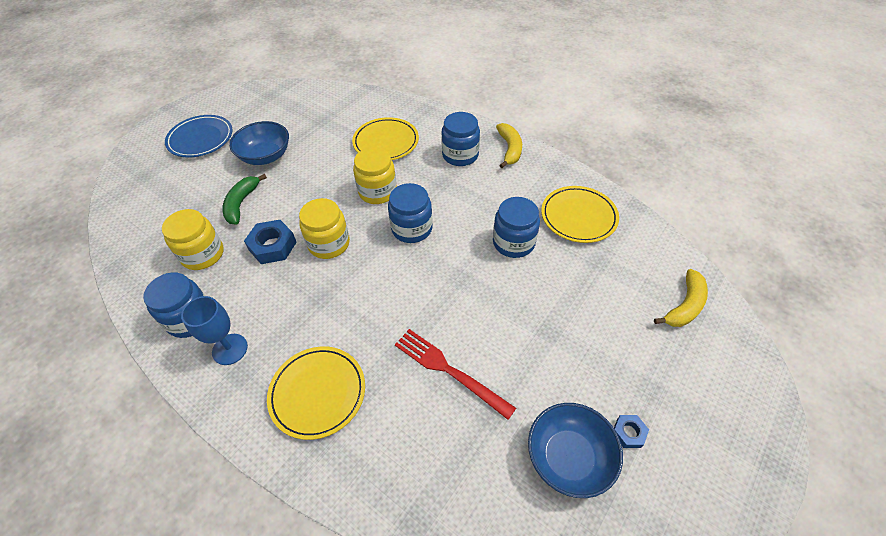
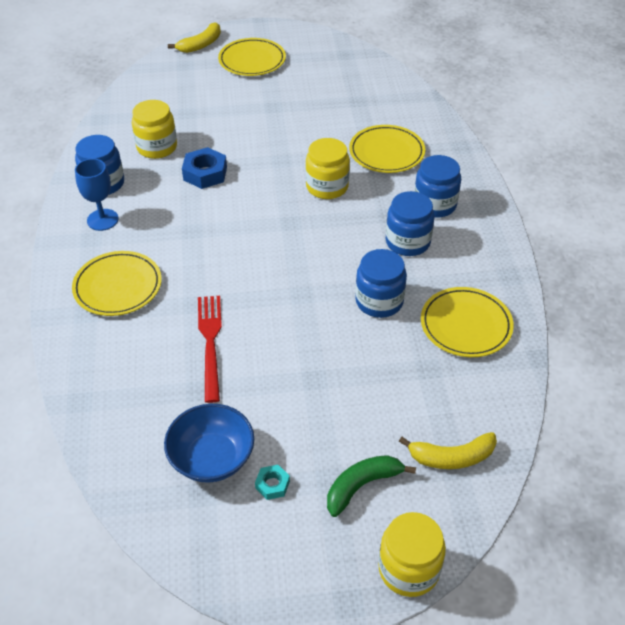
camera: 45 degrees right, 5 degrees down
(201, 139) = (252, 60): blue plate -> yellow plate
(241, 203) = (221, 129): green banana -> green banana (362, 486)
(265, 156) = (280, 103): blue bowl -> none
(329, 244) = (243, 199): yellow jar -> yellow jar (408, 569)
(412, 228) = (315, 232): blue jar -> blue jar (407, 242)
(509, 149) = (487, 229): yellow banana -> yellow banana (201, 44)
(628, 433) = (272, 485): blue nut -> turquoise nut

